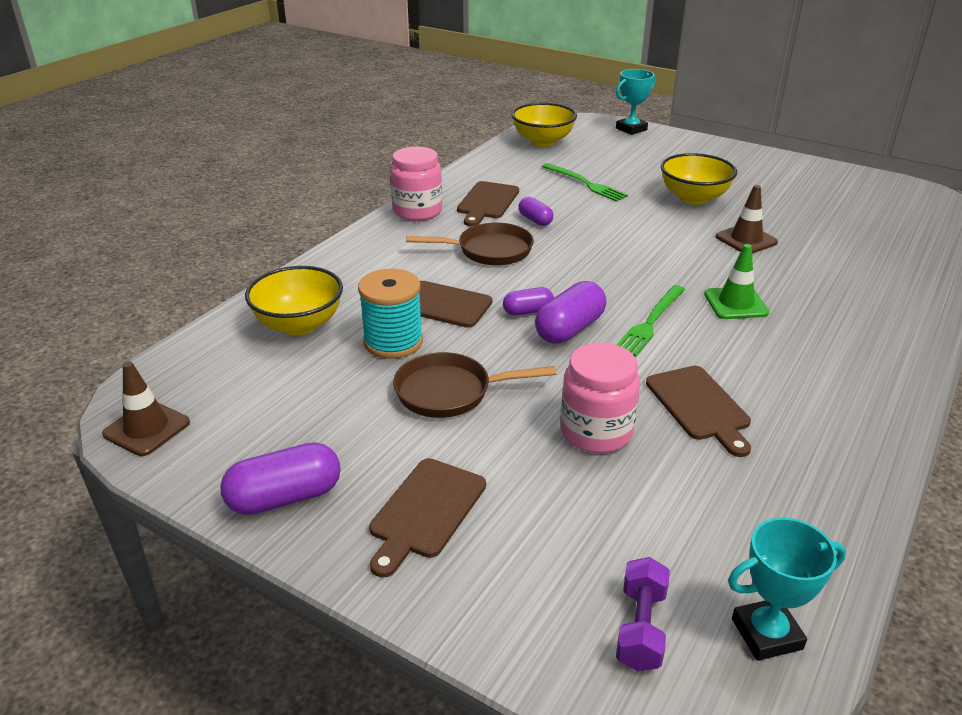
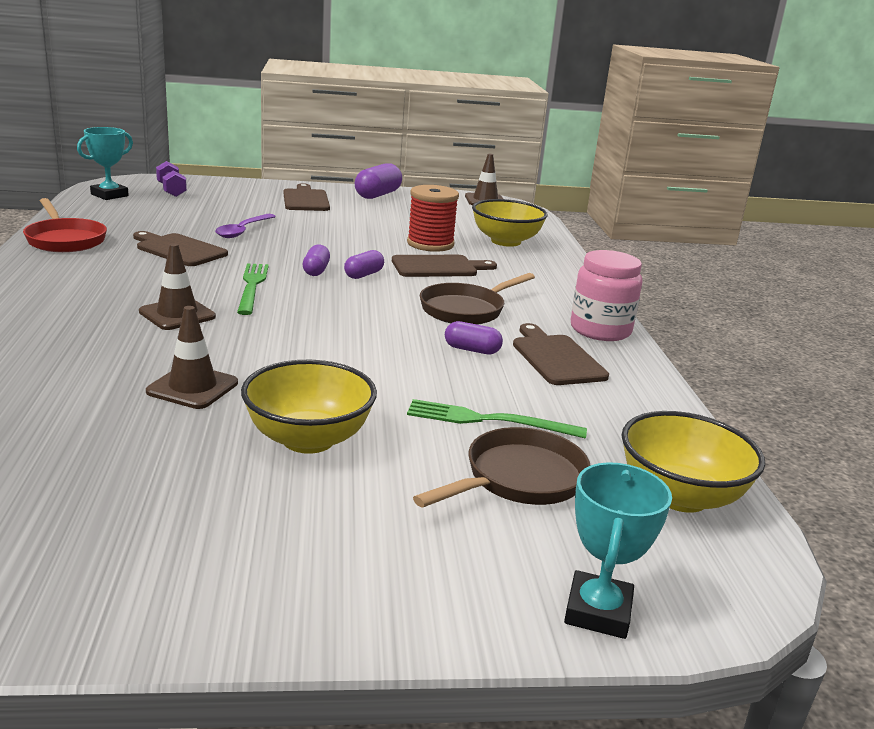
camera: 140 degrees right, 10 degrees down
(393, 342) = (430, 244): turquoise spool -> red spool
(450, 392) = (355, 231): brown pan -> brown pan (519, 479)
(569, 329) = (316, 270): purple capsule -> purple capsule, size x0.59
(596, 432) = (243, 231): pink jar -> purple spoon
(735, 303) = (177, 314): green traffic cone -> brown traffic cone
(842, 469) = (65, 240): none -> red pan

